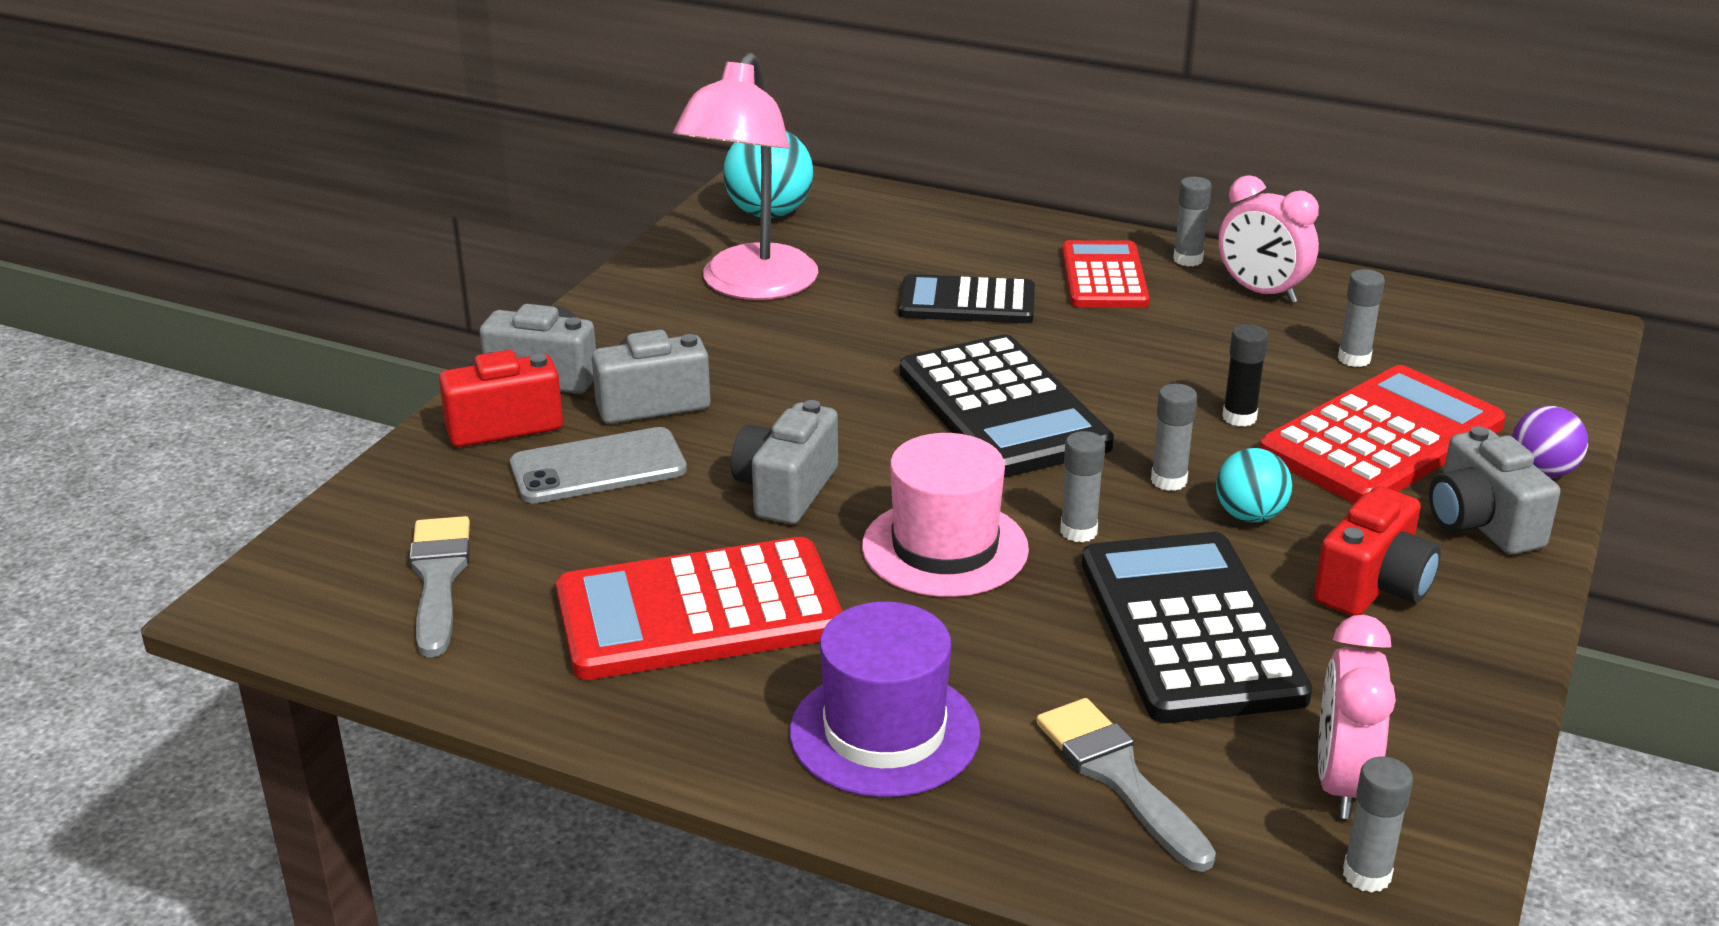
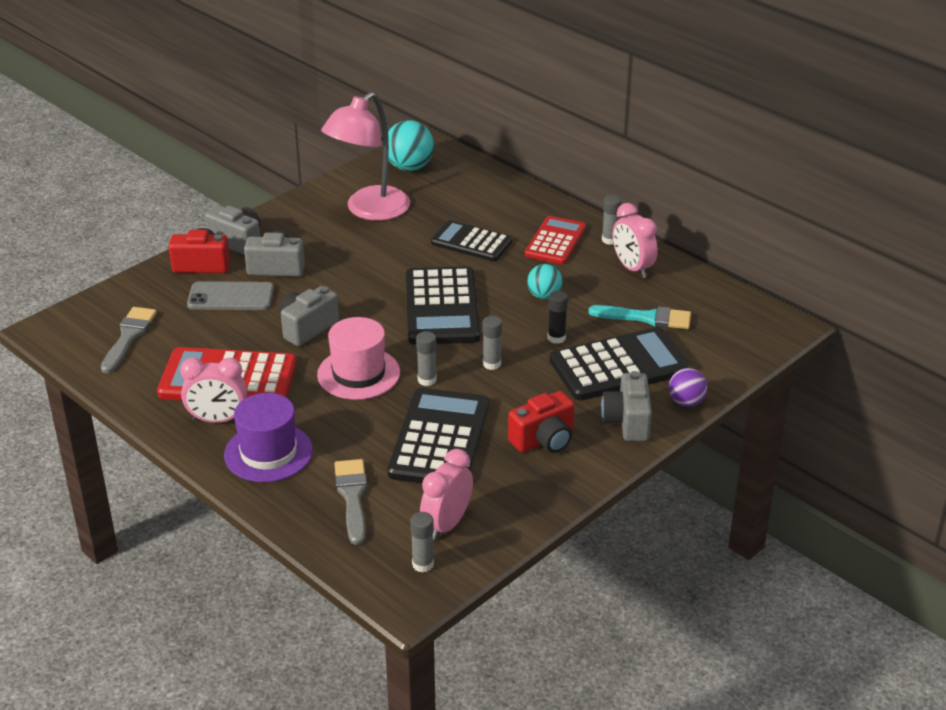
camera: 20 degrees right, 5 degrees up
(733, 693) = (217, 420): none -> pink clock
(1249, 516) = (515, 391): turquoise ball -> turquoise ball (544, 296)
(1354, 359) = (646, 318): grey glue stick -> turquoise brush
(1381, 439) = (619, 365): red calculator -> black calculator

